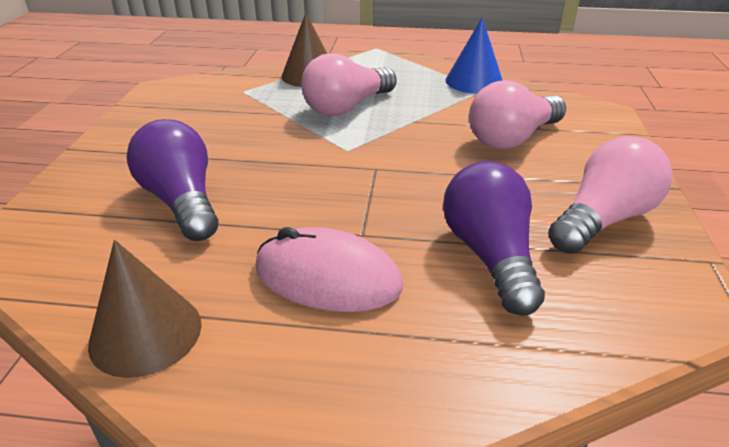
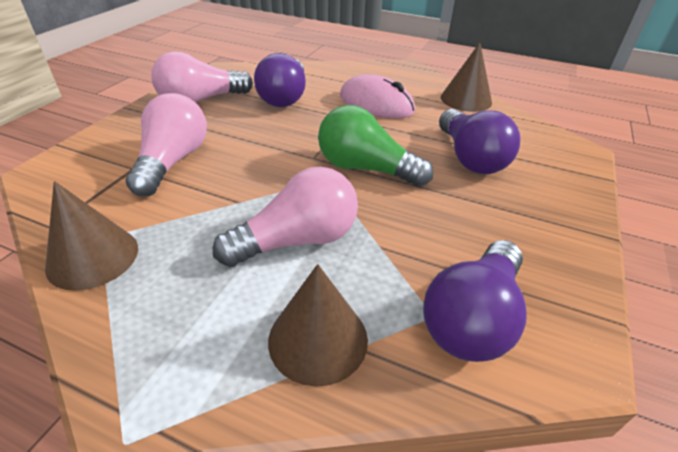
camera: 165 degrees left, 5 degrees up
(217, 93) = (472, 318): none -> purple light bulb
(311, 166) = (365, 168): none -> green light bulb
(474, 81) = (93, 257): blue cone -> brown cone
(512, 138) = (173, 161): pink light bulb -> pink light bulb turned 60 degrees counterclockwise

